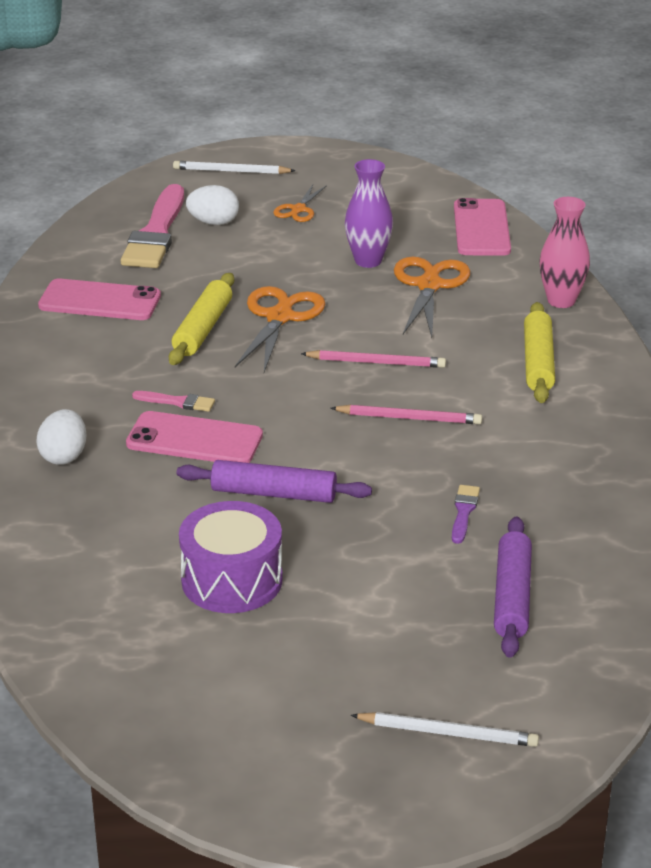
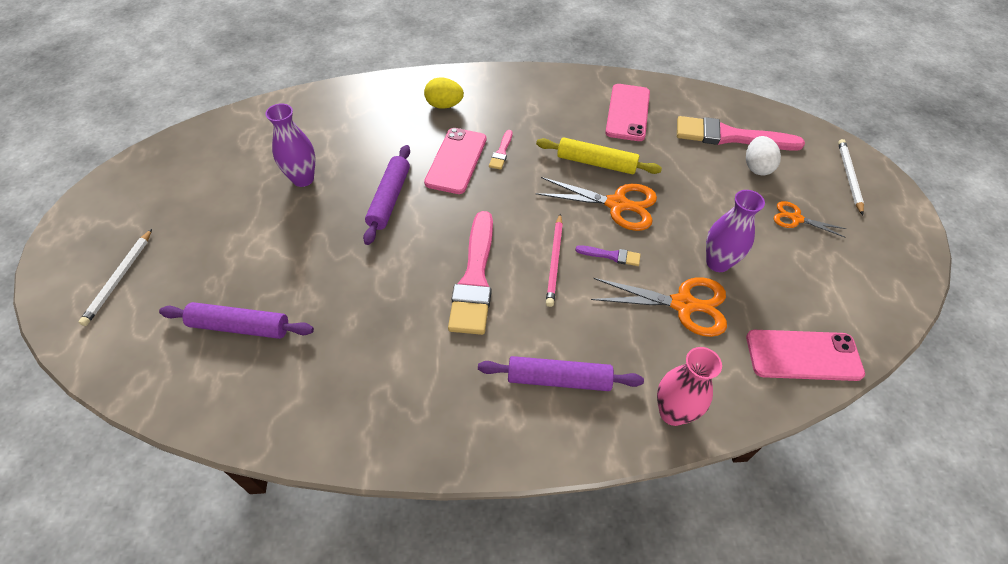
camera: 90 degrees right, 20 degrees up
(64, 456) = (444, 105): white egg -> yellow egg
(232, 580) = (303, 179): purple drum -> purple vase
(409, 418) = (475, 278): pink pencil -> pink brush
(464, 512) = (347, 305): purple brush -> purple brush (611, 255)
(538, 362) = (558, 379): yellow rolling pin -> purple rolling pin

